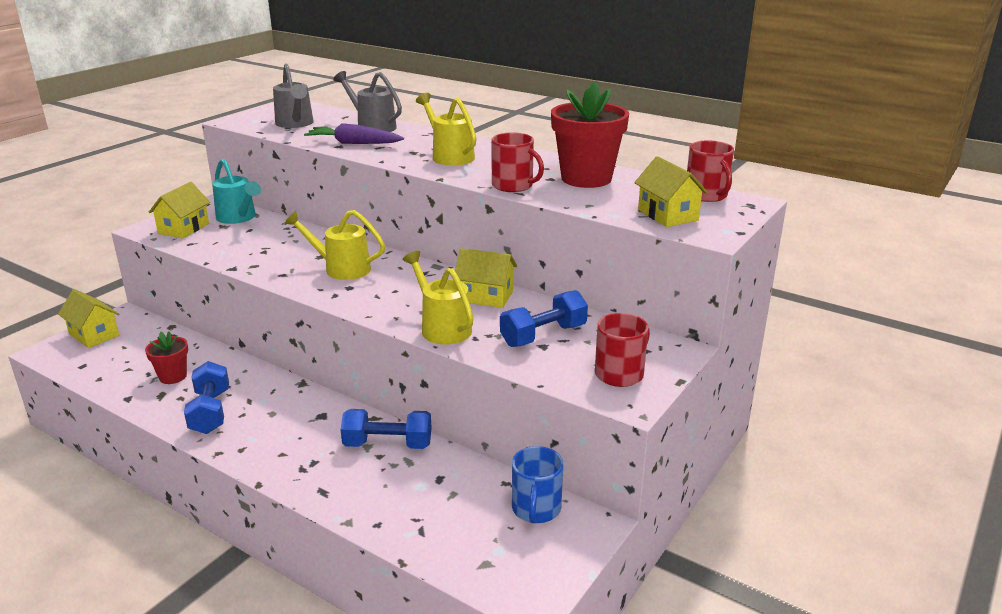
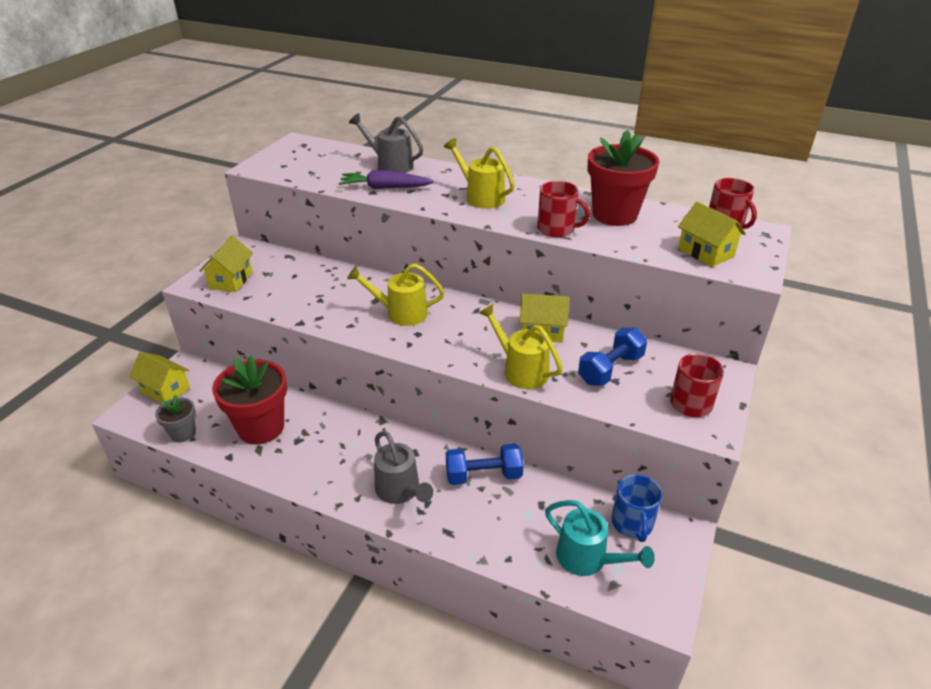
camera: 10 degrees left, 10 degrees up
(92, 373) = (183, 433): none -> grey flower pot
(173, 376) = (261, 428): red flower pot -> red flower pot, size x1.89
(210, 412) = (312, 462): blue dumbbell -> none
(239, 218) = (278, 263): turquoise watering can -> turquoise watering can (588, 559)
(295, 124) = (316, 167): grey watering can -> grey watering can (401, 491)

